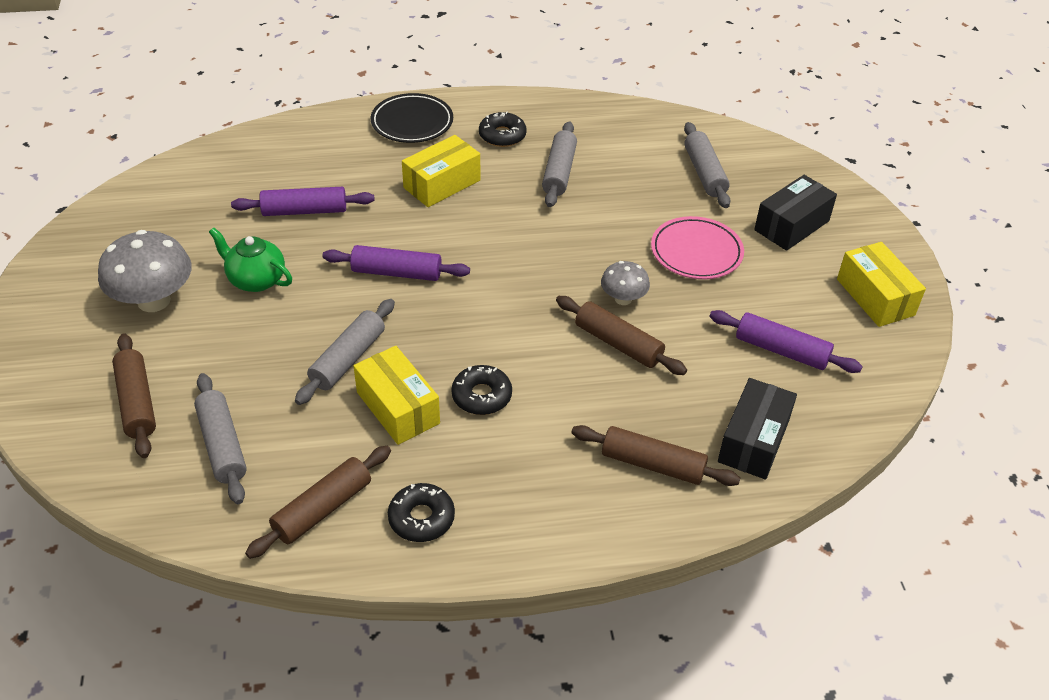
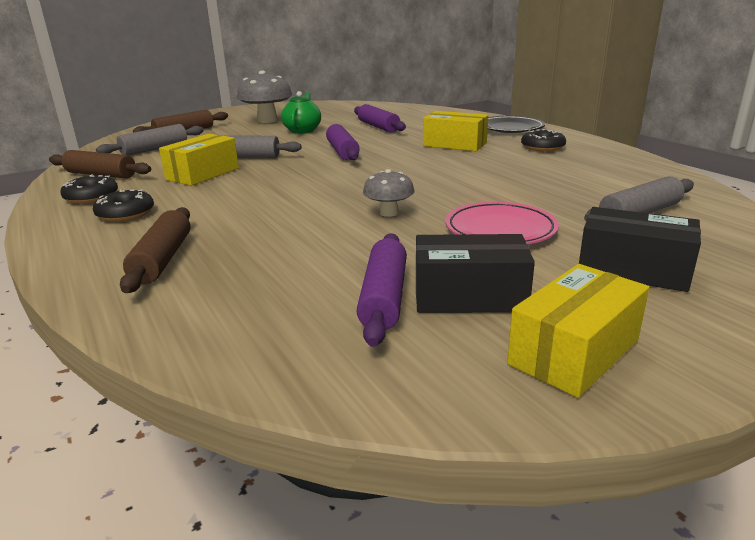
camera: 70 degrees right, 20 degrees down
(481, 396) = (226, 191): black donut -> black donut (125, 214)
(559, 172) = (529, 167): grey rolling pin -> none
(618, 344) = (323, 221): brown rolling pin -> none
(753, 441) = (213, 304): black box -> black box (469, 296)

